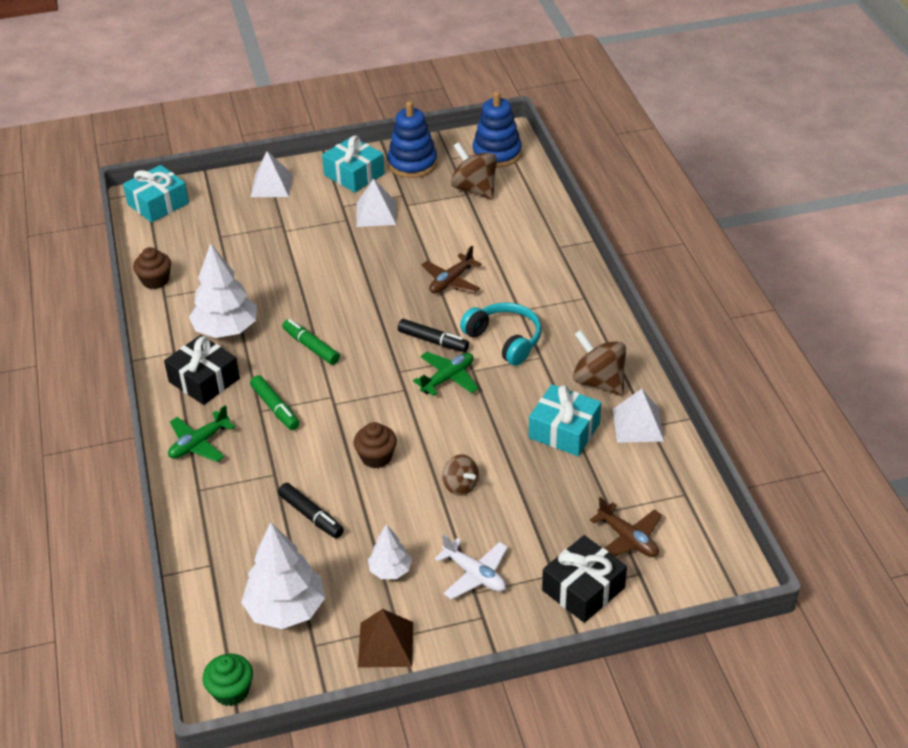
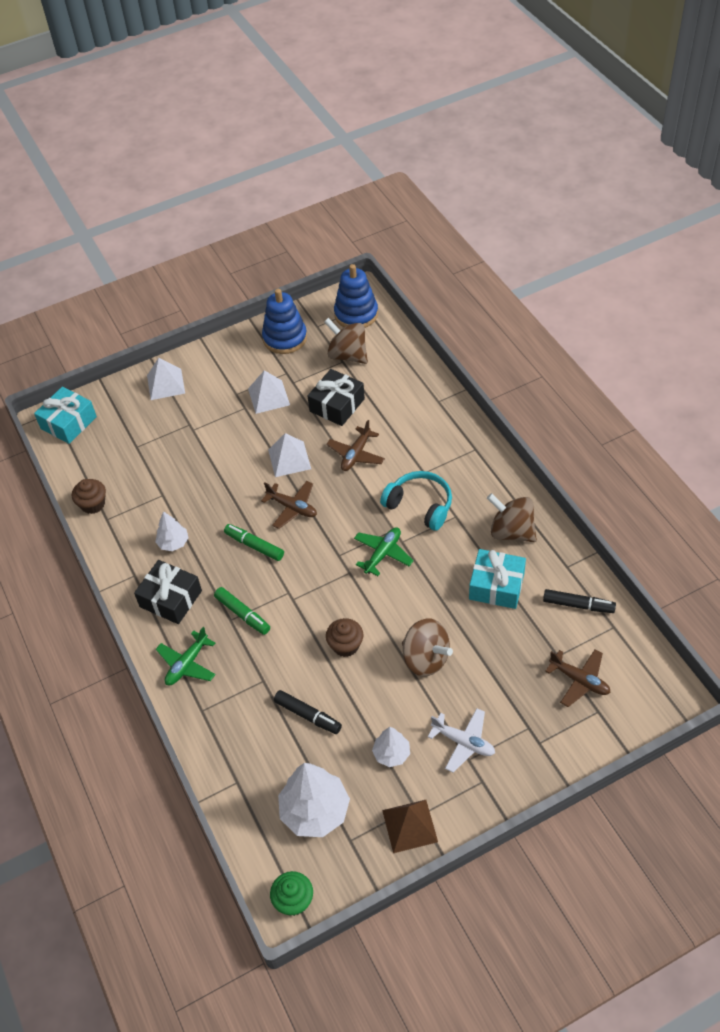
camera: 10 degrees left, 10 degrees up
(226, 329) = (173, 543): white tree -> white tree, size x0.55
(354, 174) = (236, 359): turquoise gift -> none
(364, 319) = (292, 508): none -> brown plane
(433, 341) = (359, 518): black marker -> black marker (578, 605)
(460, 486) = (425, 659): brown spinning top -> brown spinning top, size x1.62
(583, 589) = (557, 736): black gift -> black gift (337, 405)
(638, 425) = (556, 567): white pyramid -> white pyramid (289, 459)

